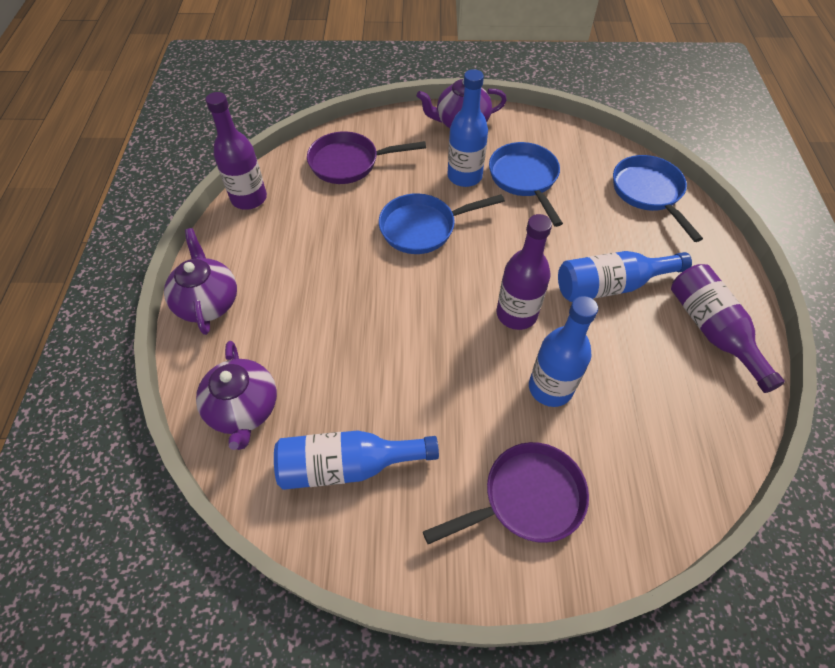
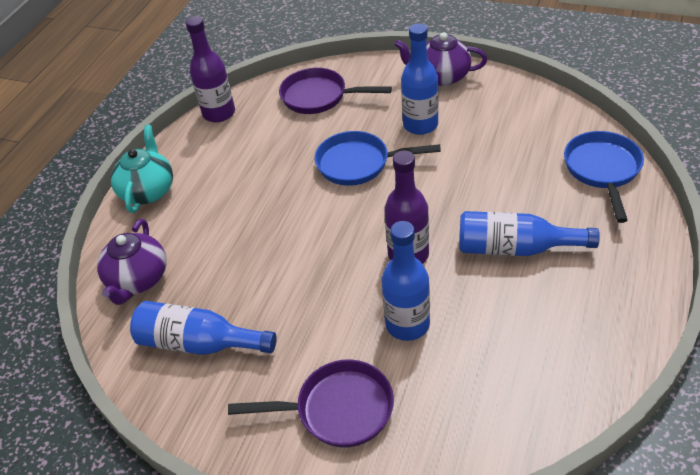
camera: 25 degrees right, 10 degrees down
(208, 302) = (148, 191): purple teapot -> turquoise teapot
(524, 179) = (478, 136): blue pan -> none
(712, 331) = (600, 311): purple bottle -> none

